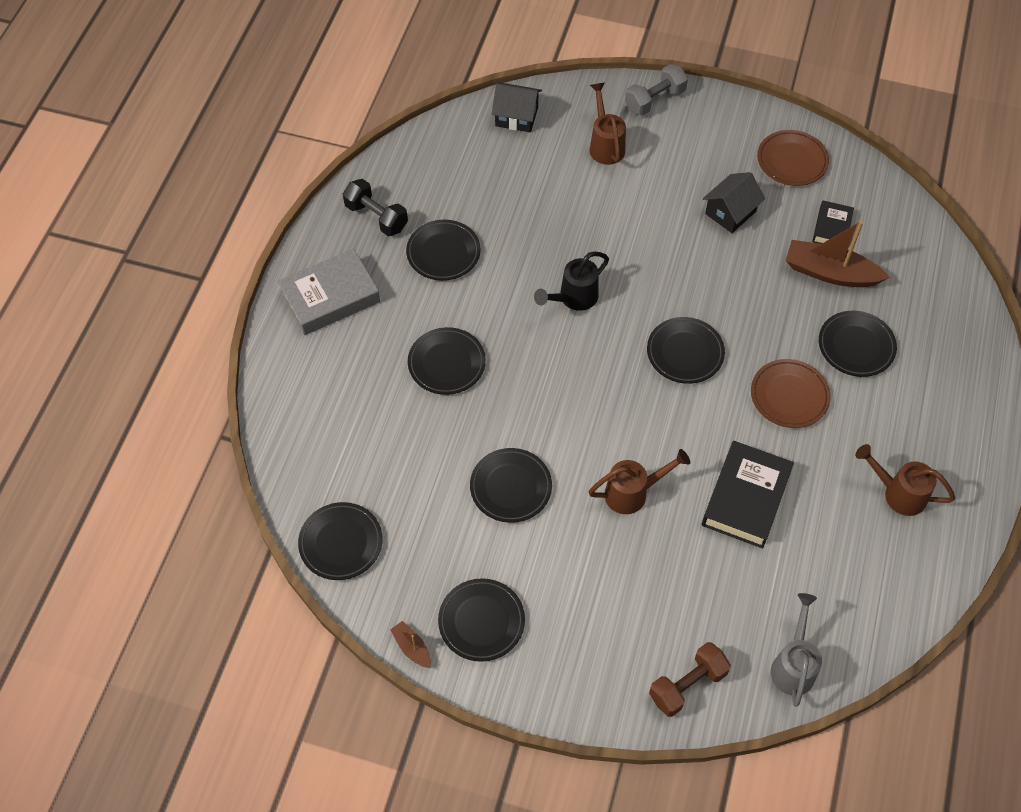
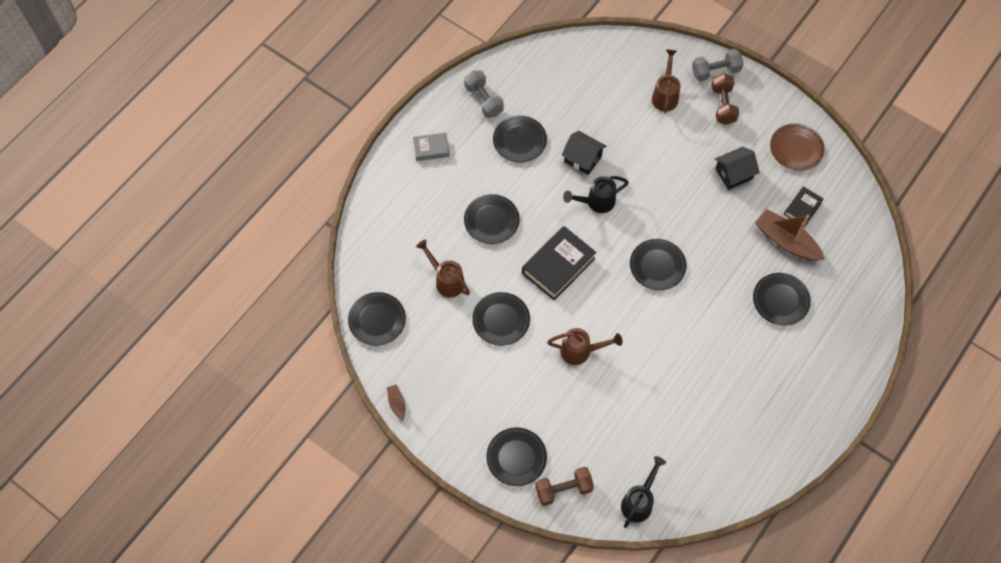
camera: 20 degrees right, 5 degrees up
(330, 297) = (431, 149): grey book -> grey book, size x0.56
(376, 217) = (483, 100): black dumbbell -> grey dumbbell
(481, 621) = (447, 402): black plate -> black plate (516, 457)
(516, 117) = (610, 54): black house -> black house (583, 159)
(681, 136) = (723, 105): none -> brown dumbbell
(746, 498) = (655, 381): black book -> black book (558, 266)
(789, 396) = (717, 320): brown plate -> none
(793, 664) = (639, 501): grey watering can -> black watering can
(897, 493) = (762, 412): brown watering can -> brown watering can (446, 280)

